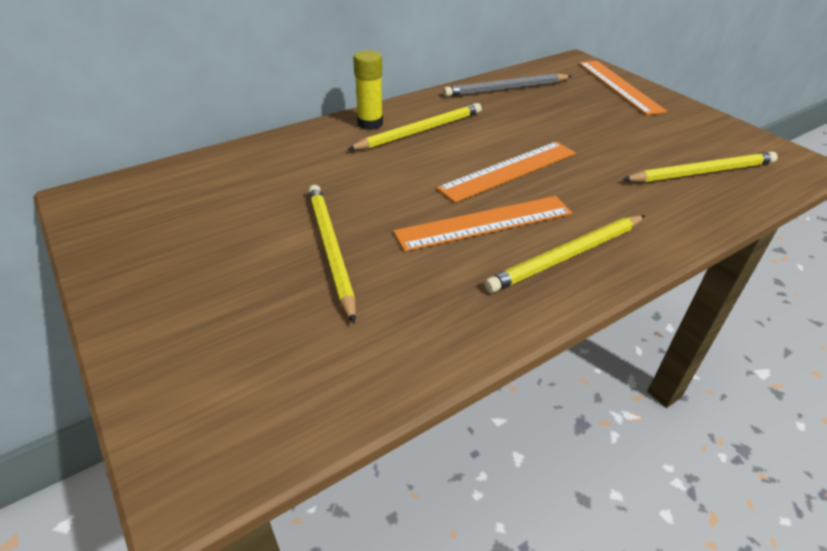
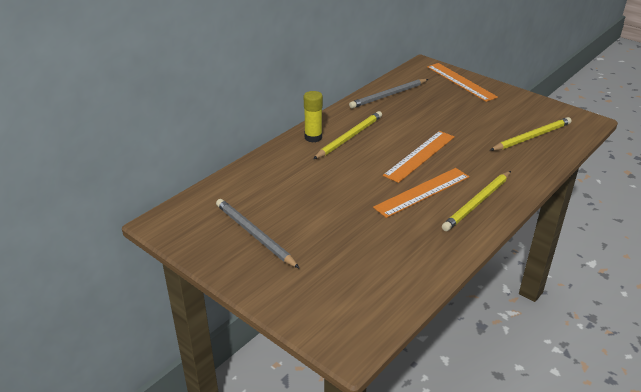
camera: 15 degrees left, 5 degrees down
(192, 238) = (254, 235): none -> grey pencil
(330, 249) = (342, 225): yellow pencil -> none

